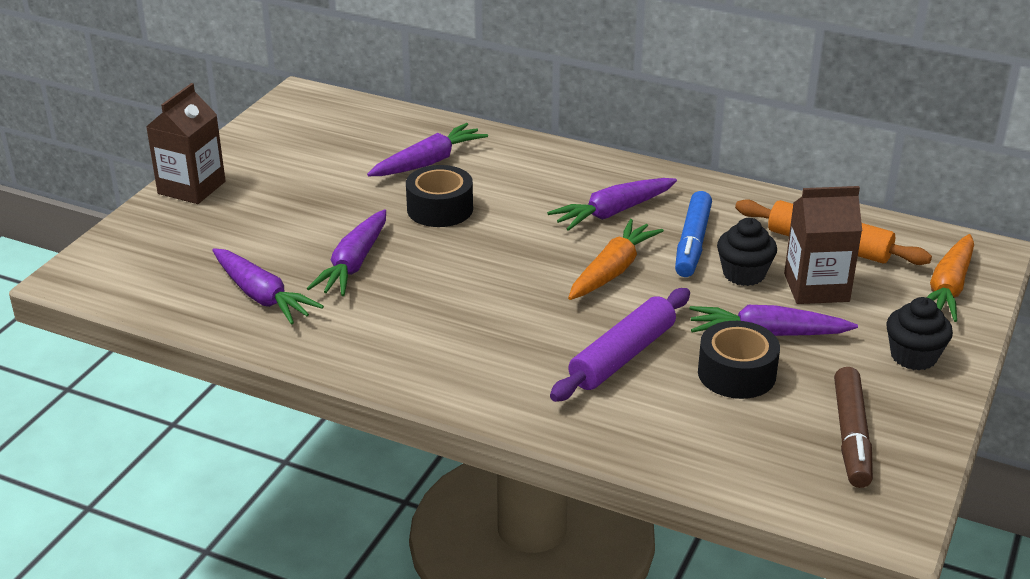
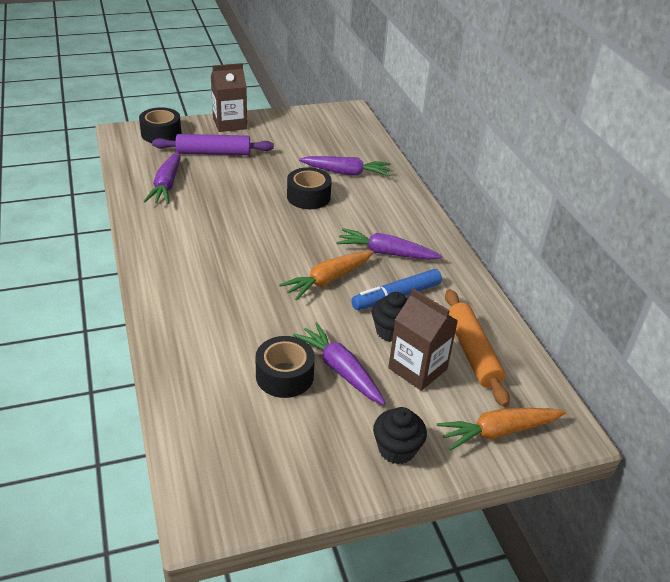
camera: 45 degrees right, 5 degrees up
(129, 248) = (161, 134): none -> black tape
(354, 264) = (226, 196): purple carrot -> none
(612, 271) = (328, 280): orange carrot -> orange carrot turned 150 degrees clockwise
(622, 356) = (250, 323): purple rolling pin -> purple rolling pin (213, 153)
(851, 436) = (275, 457): brown marker -> none

